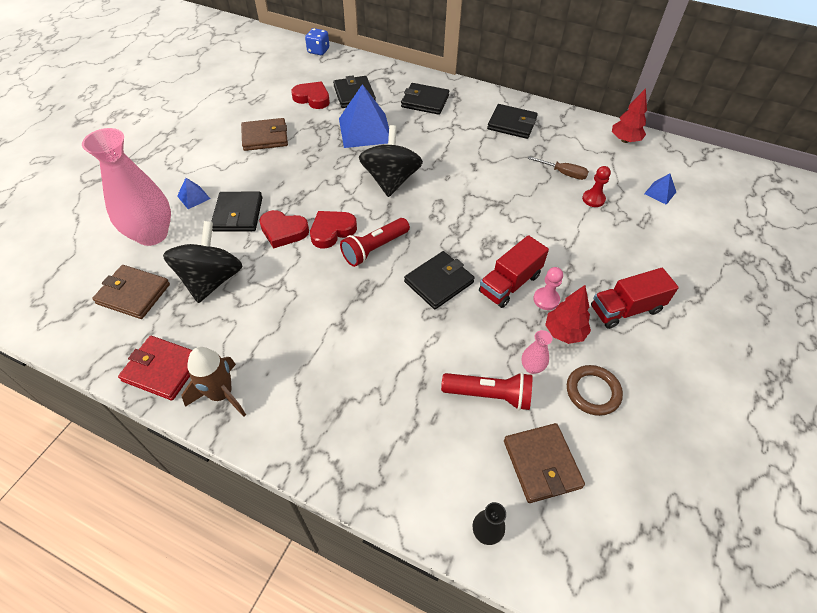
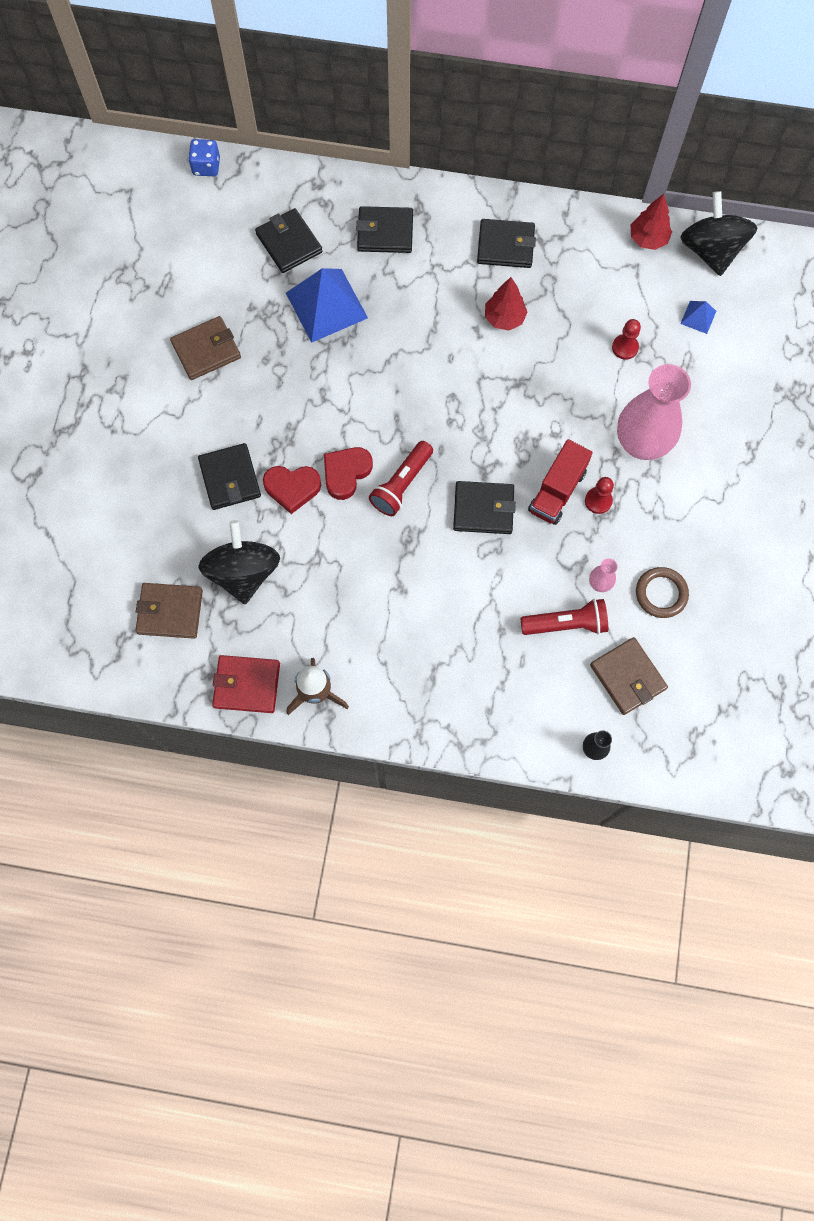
camera: 15 degrees left, 20 degrees up
(152, 234) = (147, 532): pink vase -> pink vase (641, 443)
(193, 197) = (166, 468): blue pyramid -> none
(312, 98) = (237, 264): red heart -> none
(391, 180) = (386, 380): black spinning top -> black spinning top (711, 250)
(439, 282) = (483, 509): black wallet -> black wallet turned 60 degrees clockwise
(546, 299) = (598, 501): pink pawn -> red pawn
(563, 173) = (584, 315): brown screwdriver -> none
(564, 332) = (623, 535): red tree -> red tree (504, 318)
(626, 309) = (680, 491): red truck -> none

